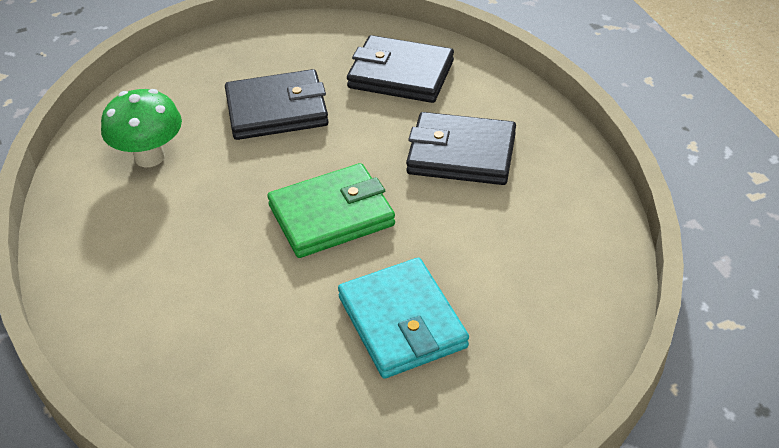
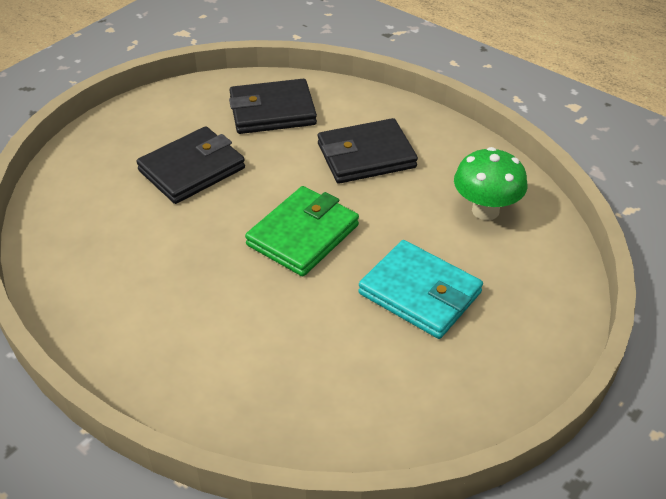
camera: 30 degrees left, 0 degrees up
(149, 157) = (109, 243): green mushroom -> green mushroom (485, 210)

